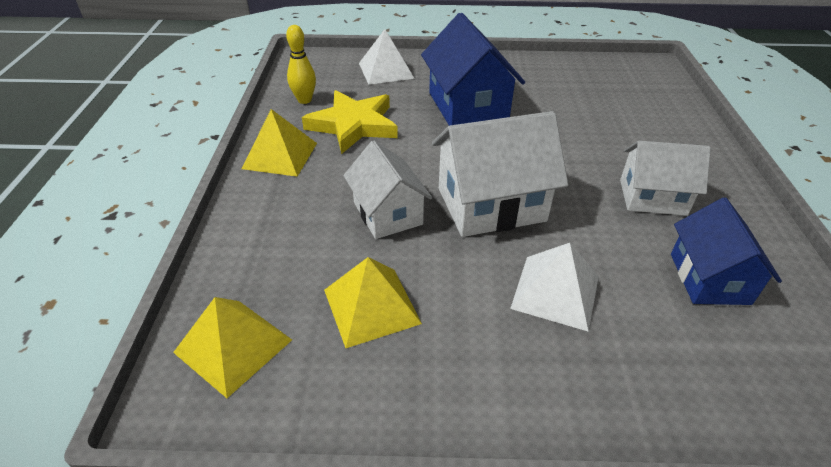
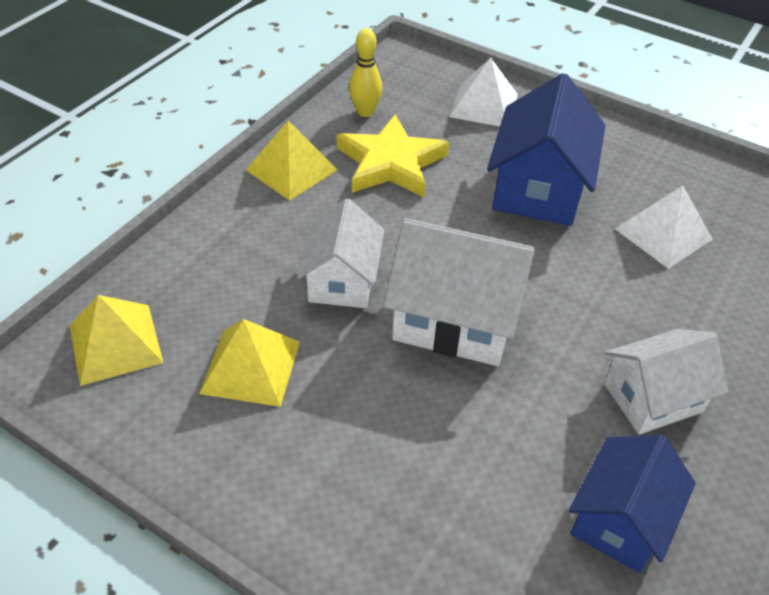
camera: 30 degrees right, 5 degrees up
(555, 291) = (435, 444): white pyramid -> white pyramid (663, 234)
(652, 197) = (652, 398): white house -> white house turned 60 degrees counterclockwise

